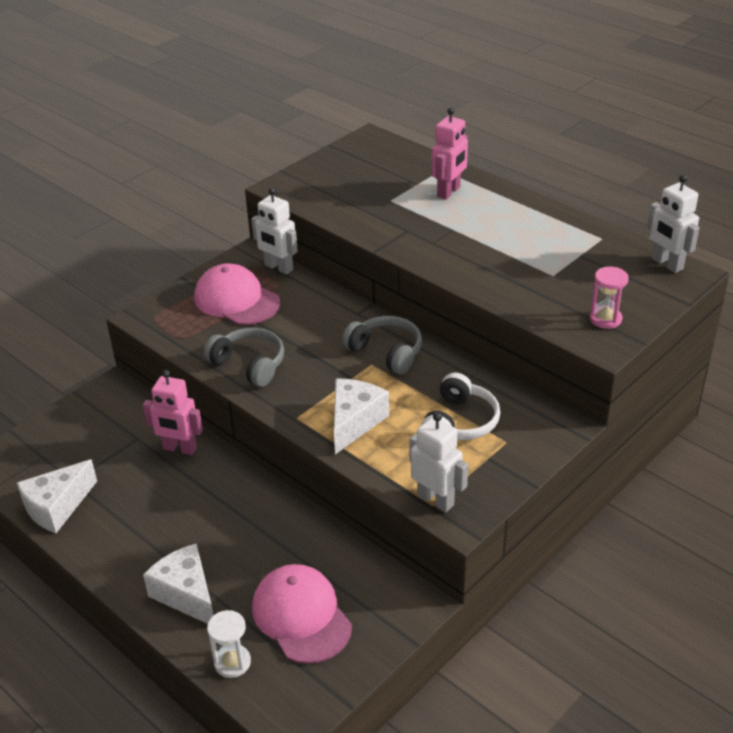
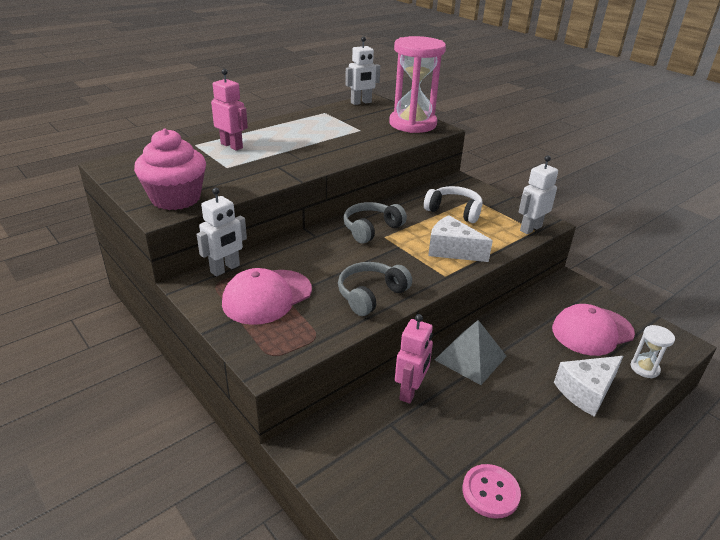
camera: 85 degrees left, 5 degrees down
(57, 507) = (490, 492): white cheese -> pink button
(234, 493) = (470, 358): none -> grey pyramid
(309, 188) = (176, 198): none -> pink cupcake
(605, 319) = (412, 124): pink hourglass -> pink hourglass, size x2.34

